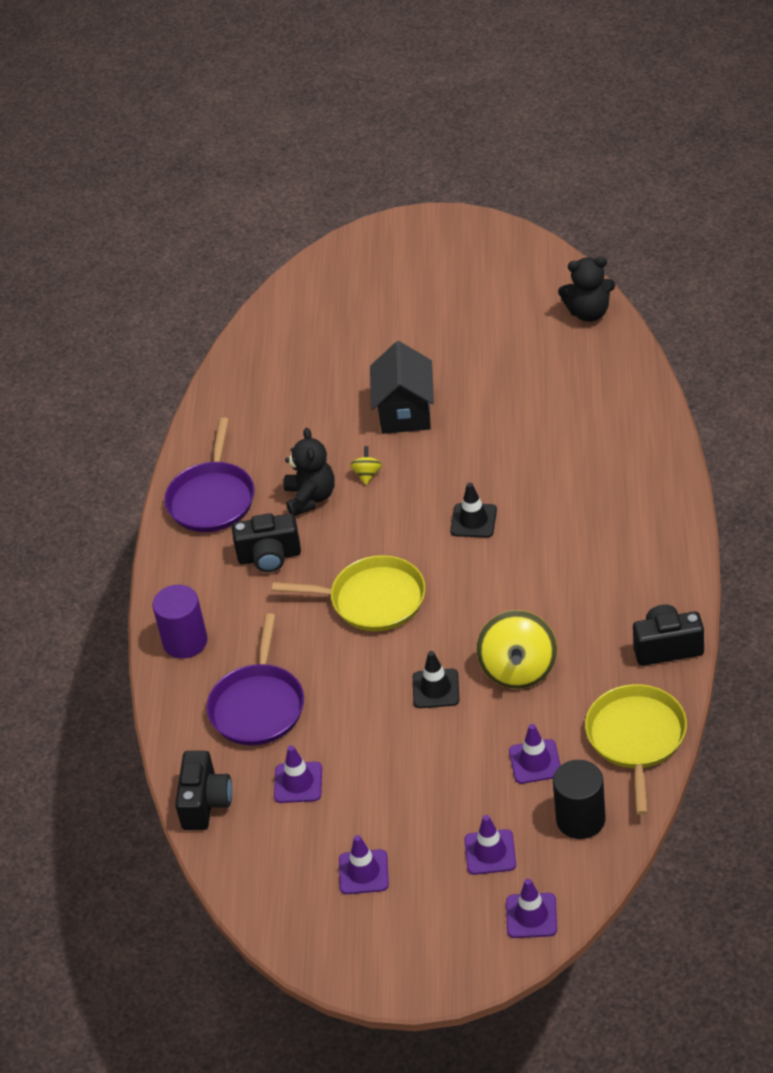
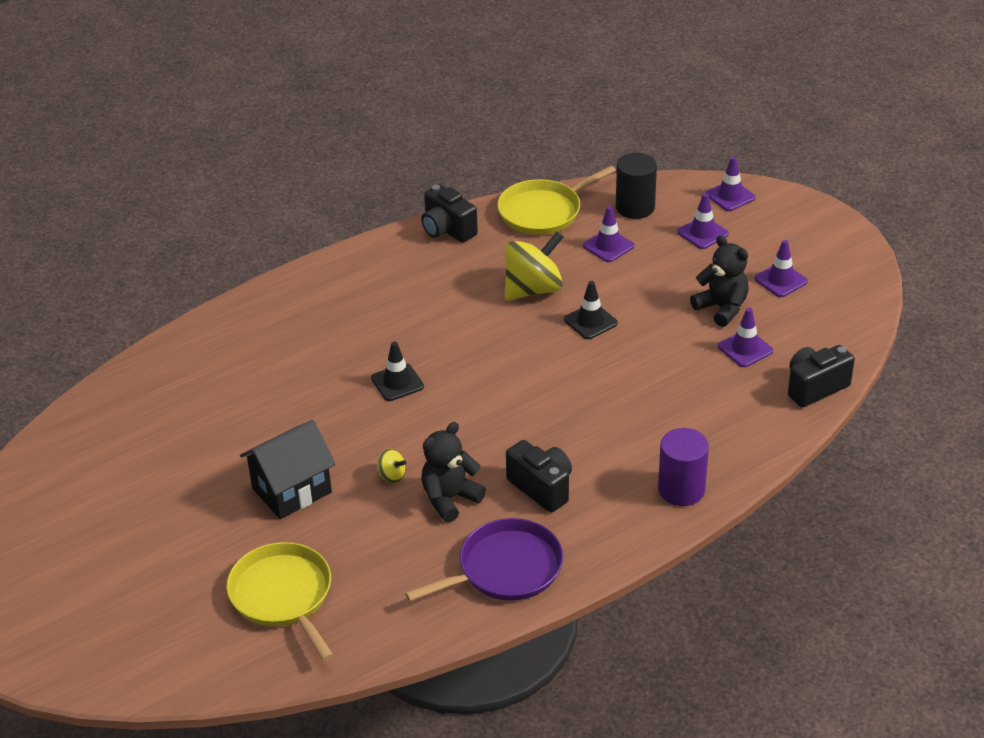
camera: 130 degrees left, 5 degrees down
(258, 706) = (700, 408): purple pan -> none
(367, 474) = (392, 475): yellow spinning top -> yellow spinning top turned 120 degrees counterclockwise
(372, 600) = (534, 399): yellow pan -> yellow pan (283, 596)
(589, 312) = (72, 430): black teddy bear -> black teddy bear (722, 308)

